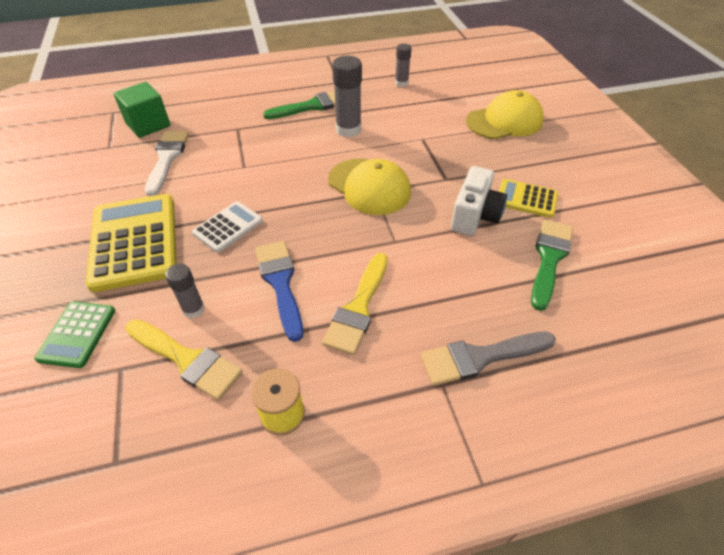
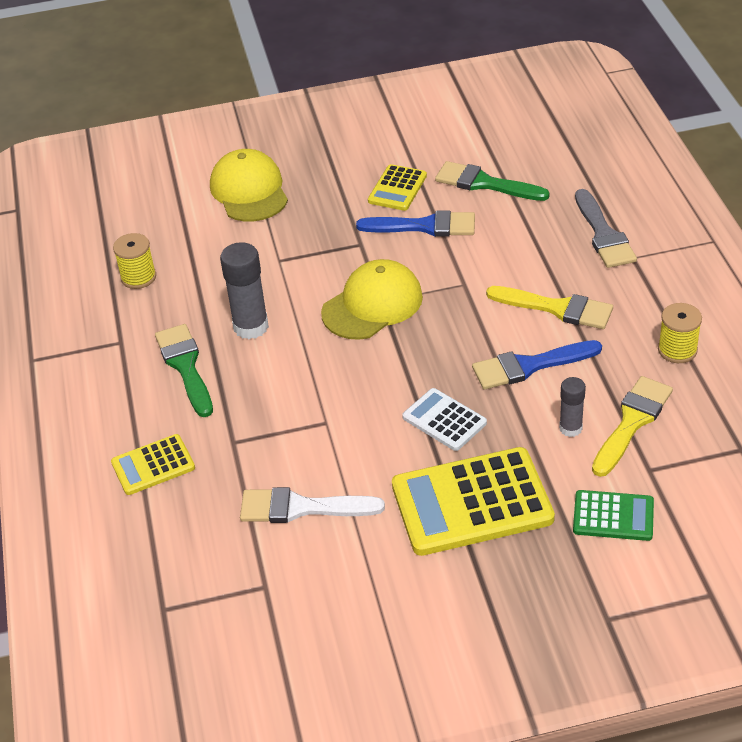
camera: 85 degrees left, 5 degrees down
(148, 125) = (209, 551): green cube -> none
(227, 101) = (153, 465): none -> yellow calculator
(401, 83) = (138, 277): grey glue stick -> yellow spool
(474, 216) = (425, 226): white camera -> blue brush

